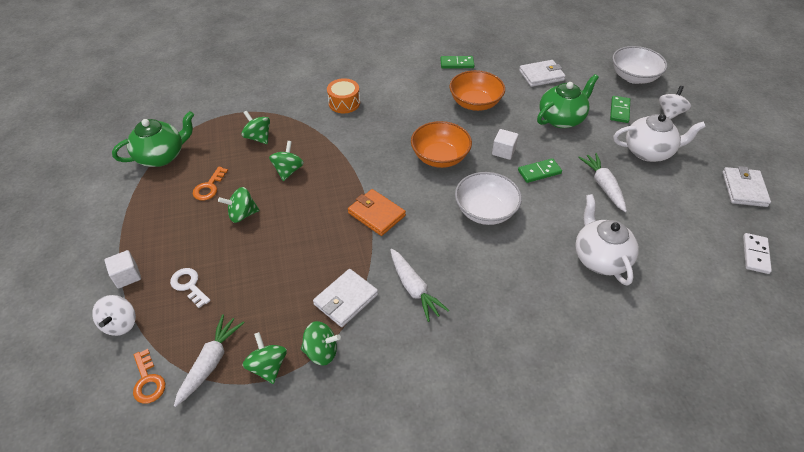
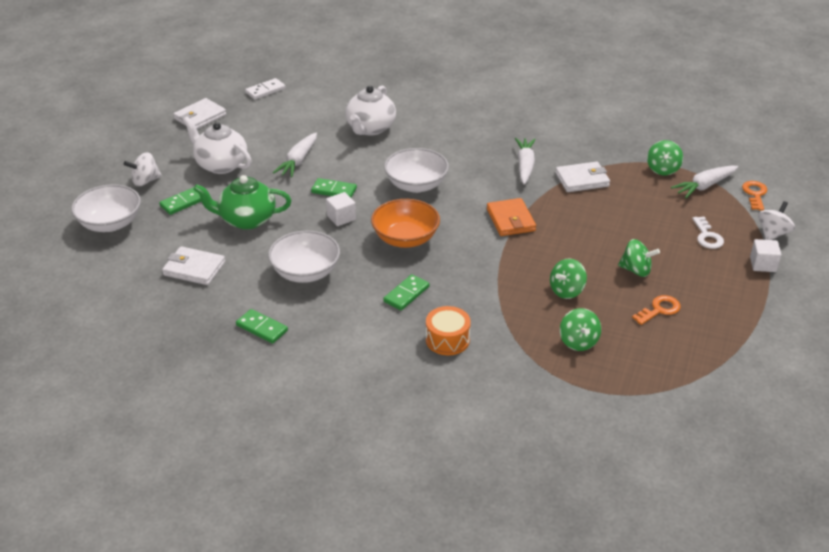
camera: 145 degrees left, 10 degrees down
(162, 156) = (703, 369): green teapot -> none
(321, 351) = (620, 162): green spinning top -> none
(396, 118) = (406, 294): none -> green domino
(475, 103) = (305, 272): orange bowl -> white bowl

